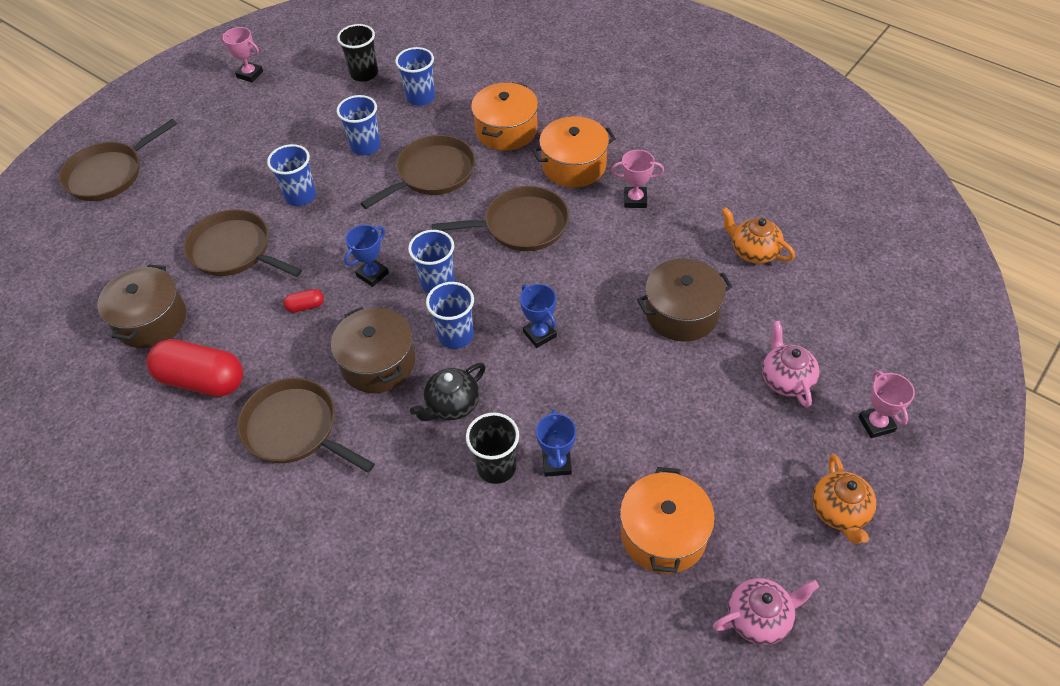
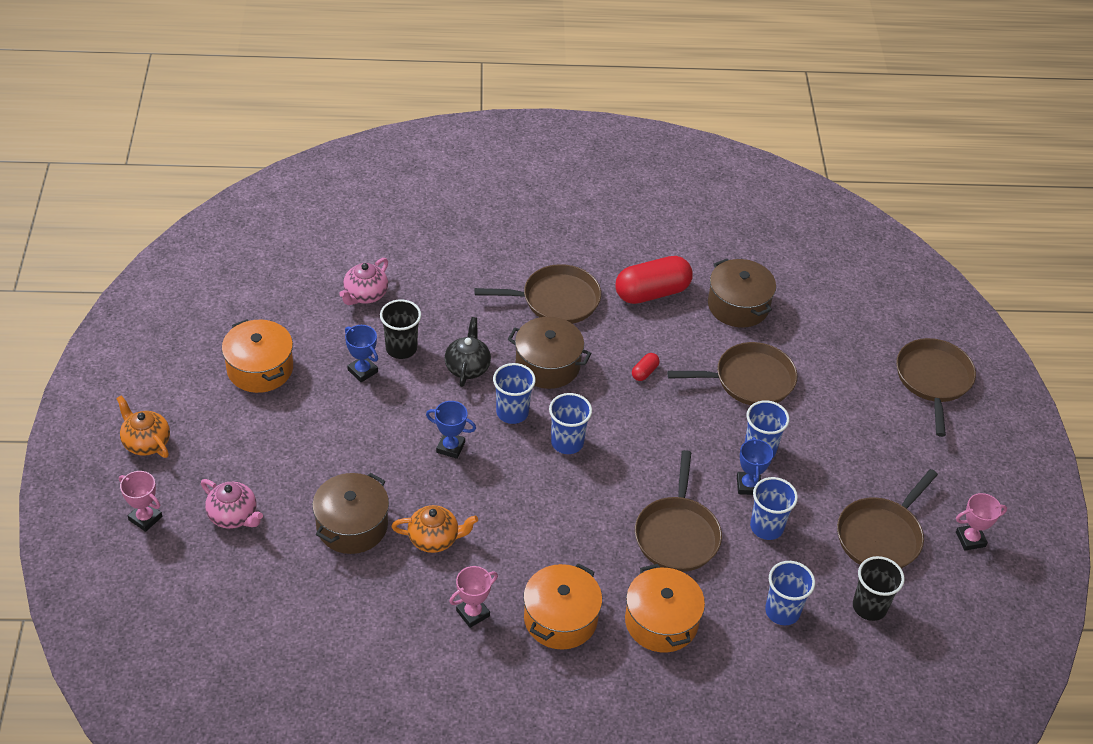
camera: 135 degrees right, 5 degrees down
(372, 274) = (624, 421): blue trophy -> blue trophy (748, 485)
(522, 225) = (549, 529): brown pan -> brown pan (881, 536)
(753, 251) = (327, 619): orange teapot -> orange teapot (434, 539)
(759, 618) = (170, 356): pink teapot -> pink teapot (365, 295)

